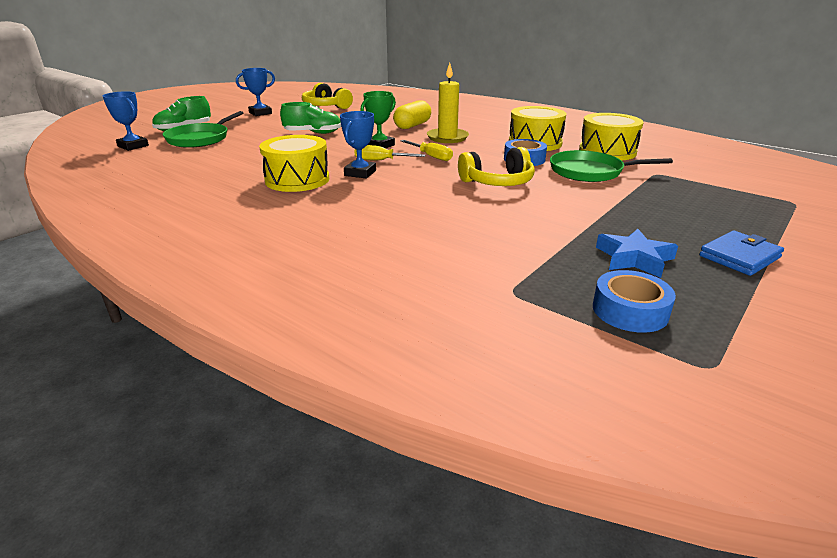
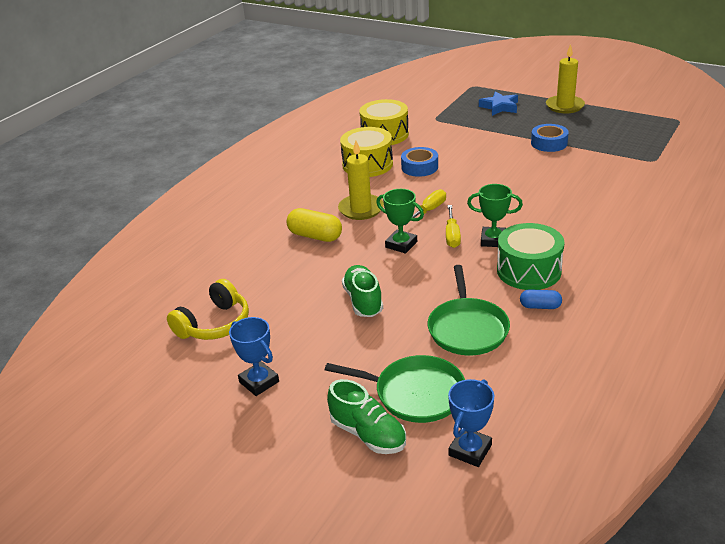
camera: 95 degrees left, 5 degrees up
(242, 177) = (540, 306): none -> blue capsule
(297, 180) = (528, 271): yellow drum -> green drum
(360, 173) = (493, 240): blue trophy -> green trophy
(498, 182) = (484, 175): yellow headphones -> none
(590, 172) = (441, 141): green pan -> green pan (467, 328)
(630, 311) = (647, 133): blue tape -> blue tape (549, 143)
(634, 258) = (587, 130): blue star -> blue star (499, 107)
(739, 256) = (565, 106): blue wallet -> yellow candle

